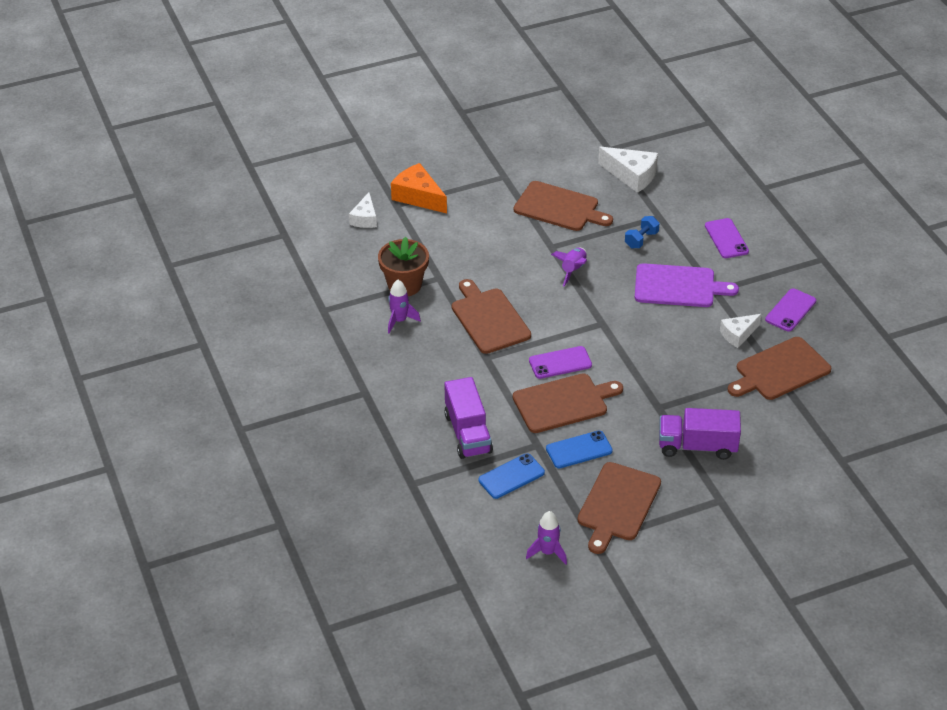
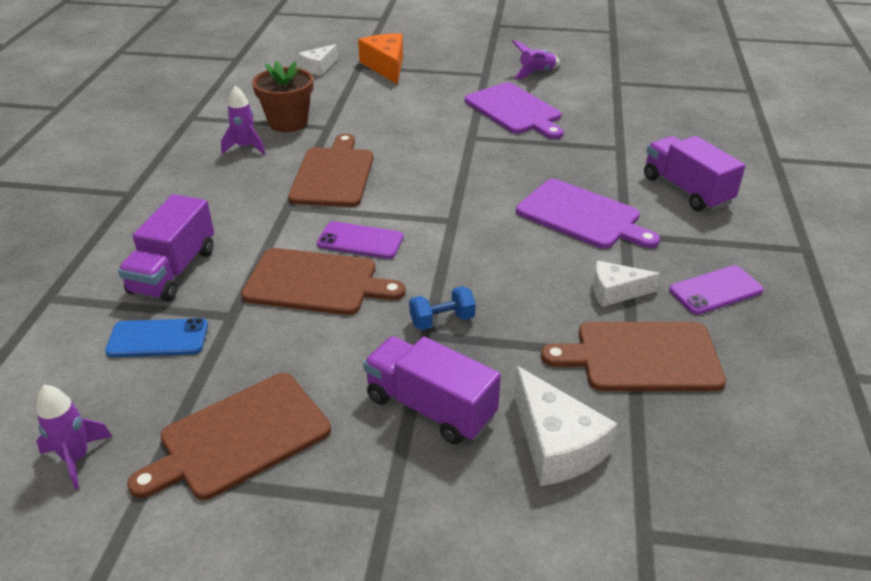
camera: 30 degrees right, 5 degrees down
(559, 208) = (514, 110): brown cutting board -> purple cutting board
(573, 270) = (472, 163): purple rocket -> purple rocket (536, 73)
(579, 450) = (272, 343): blue phone -> none
(632, 175) = (621, 108): white cheese -> white cheese (556, 445)
(641, 240) = (578, 161): blue dumbbell -> blue dumbbell (442, 320)
(726, 238) = (686, 190): purple phone -> purple truck

